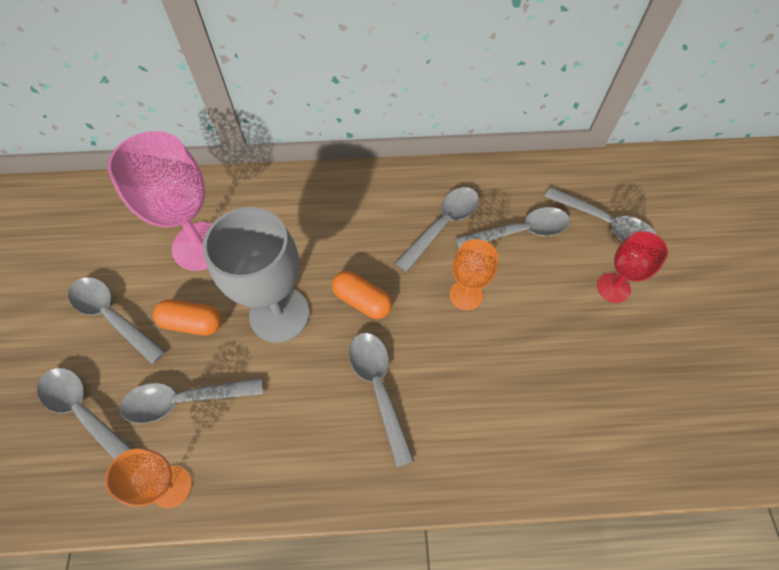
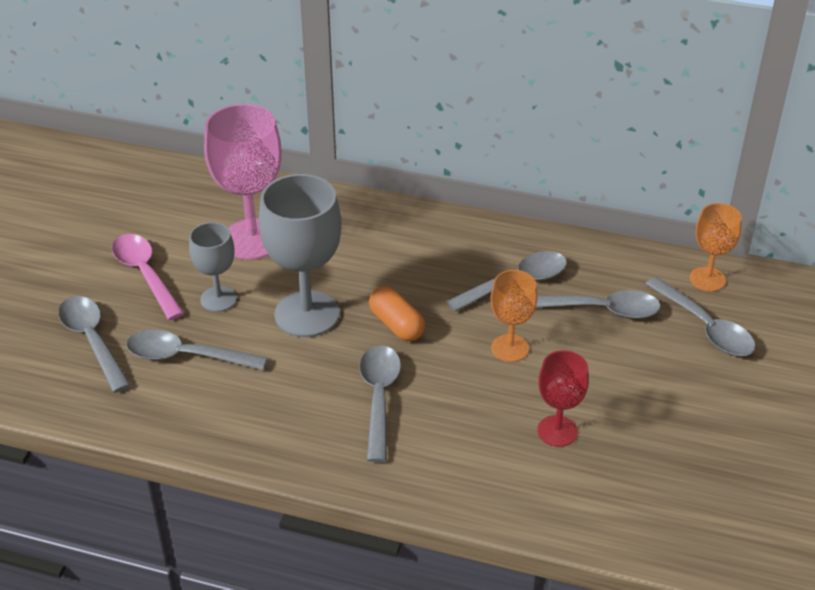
camera: 20 degrees right, 20 degrees down
(112, 316) = (145, 274): grey spoon -> pink spoon
(171, 486) = (148, 416): orange goblet -> orange goblet (707, 279)
(192, 323) = (218, 299): orange capsule -> grey goblet
(613, 287) = (680, 384): red goblet -> red goblet (557, 431)

